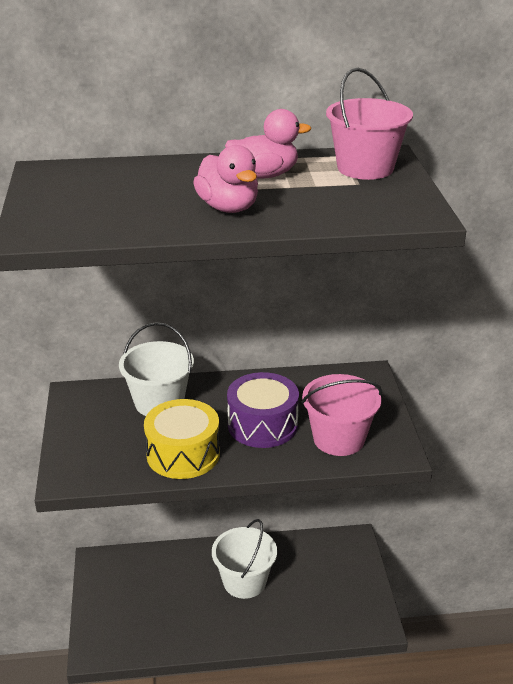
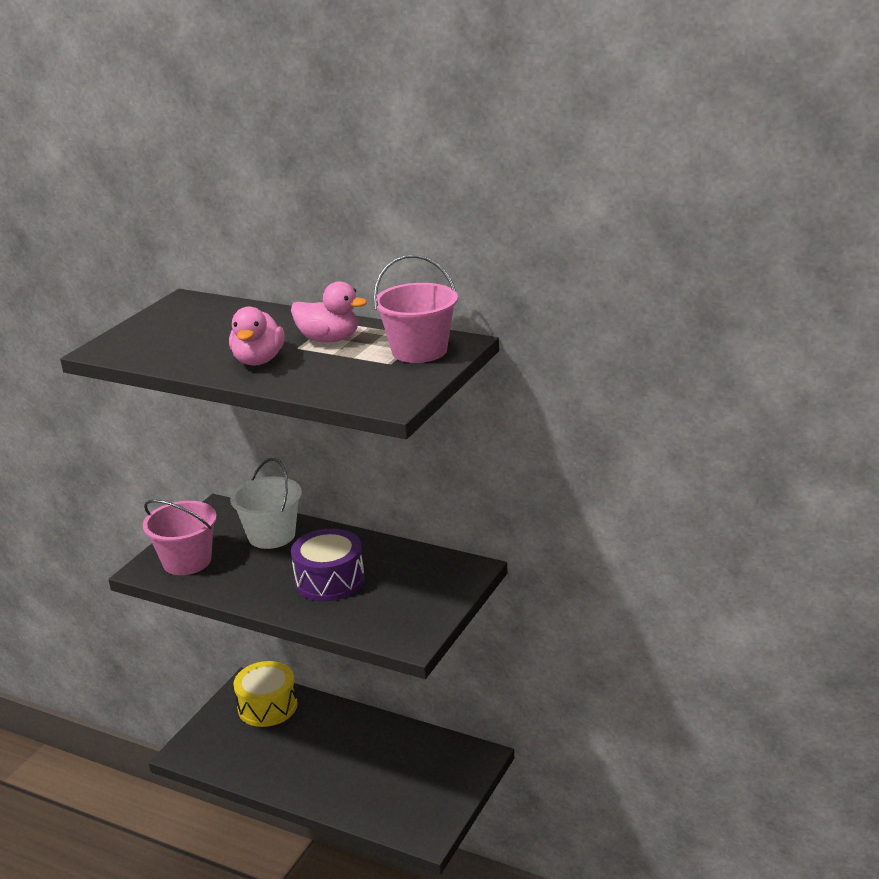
camera: 35 degrees right, 5 degrees down
(183, 454) = (243, 582): yellow drum -> yellow drum (267, 706)
(244, 581) = (348, 750): white bucket -> none
(339, 439) = (377, 613): pink bucket -> pink bucket (187, 561)

